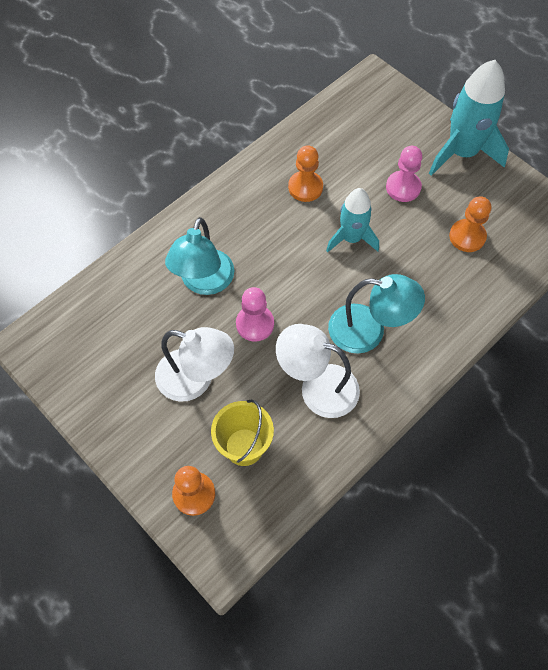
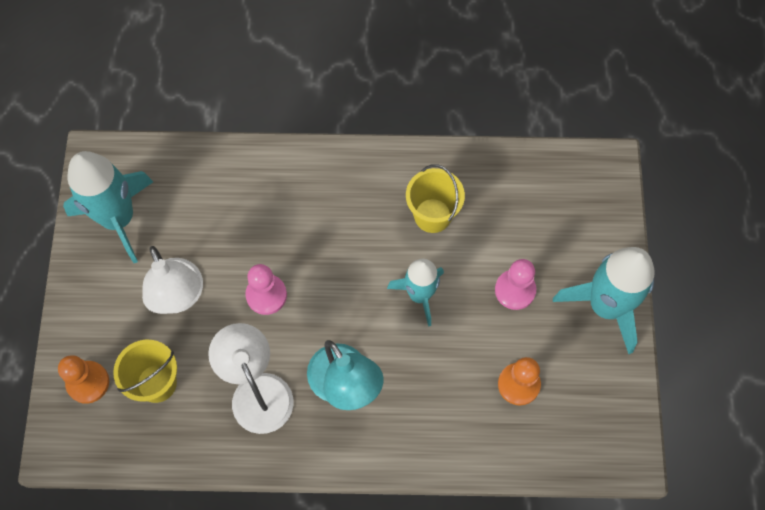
camera: 45 degrees right, 5 degrees up
(92, 368) = (118, 219): none -> turquoise rocket
(204, 282) = (266, 225): turquoise lamp -> none
(305, 187) = (432, 215): orange pawn -> yellow bucket

